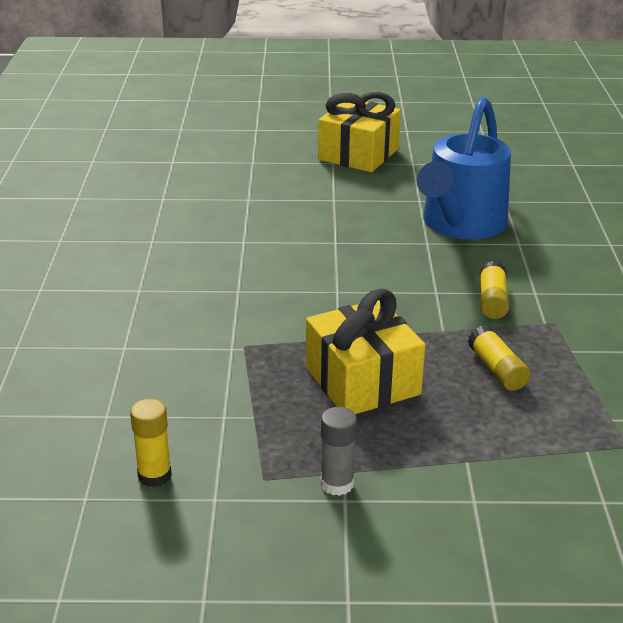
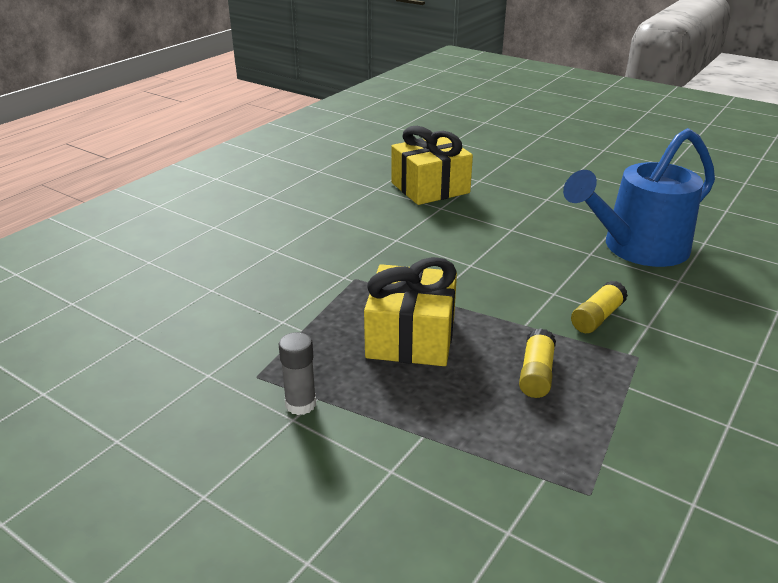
camera: 35 degrees right, 0 degrees up
(154, 475) = (191, 341): yellow glue stick -> none
(358, 154) = (606, 172): yellow gift -> yellow gift (430, 188)

